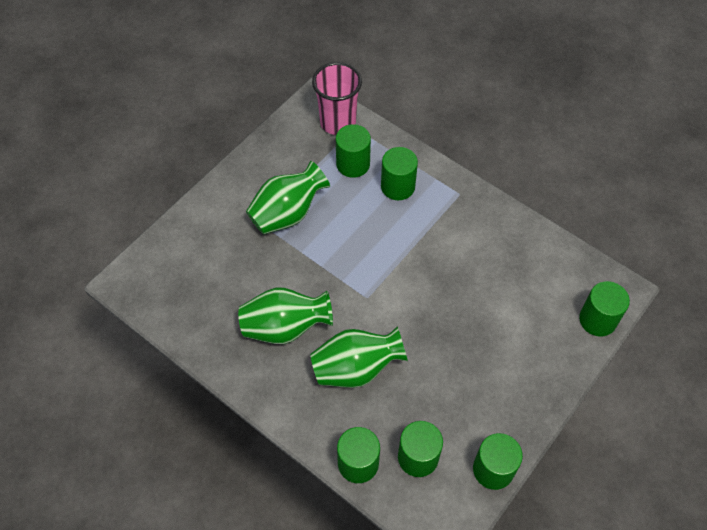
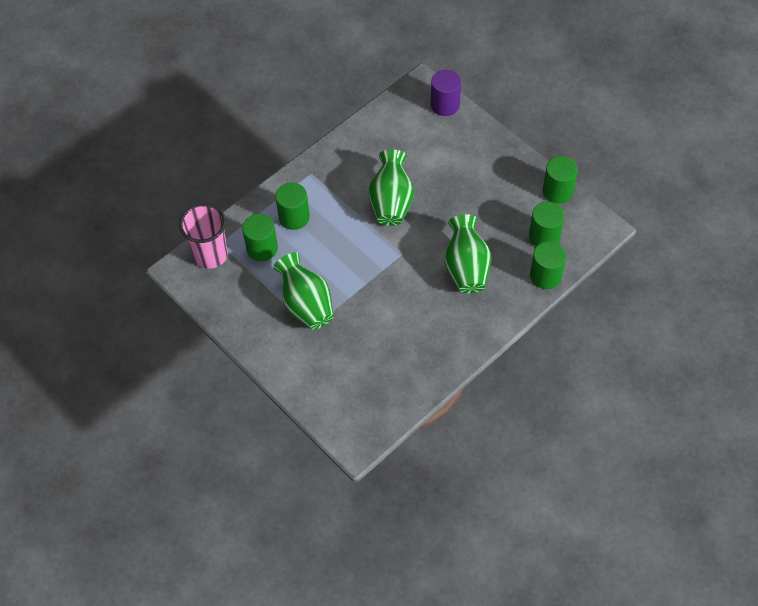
camera: 80 degrees left, 0 degrees up
(285, 327) = (422, 315): green vase -> green vase (391, 202)
(597, 320) = (445, 105): green cylinder -> purple cylinder

